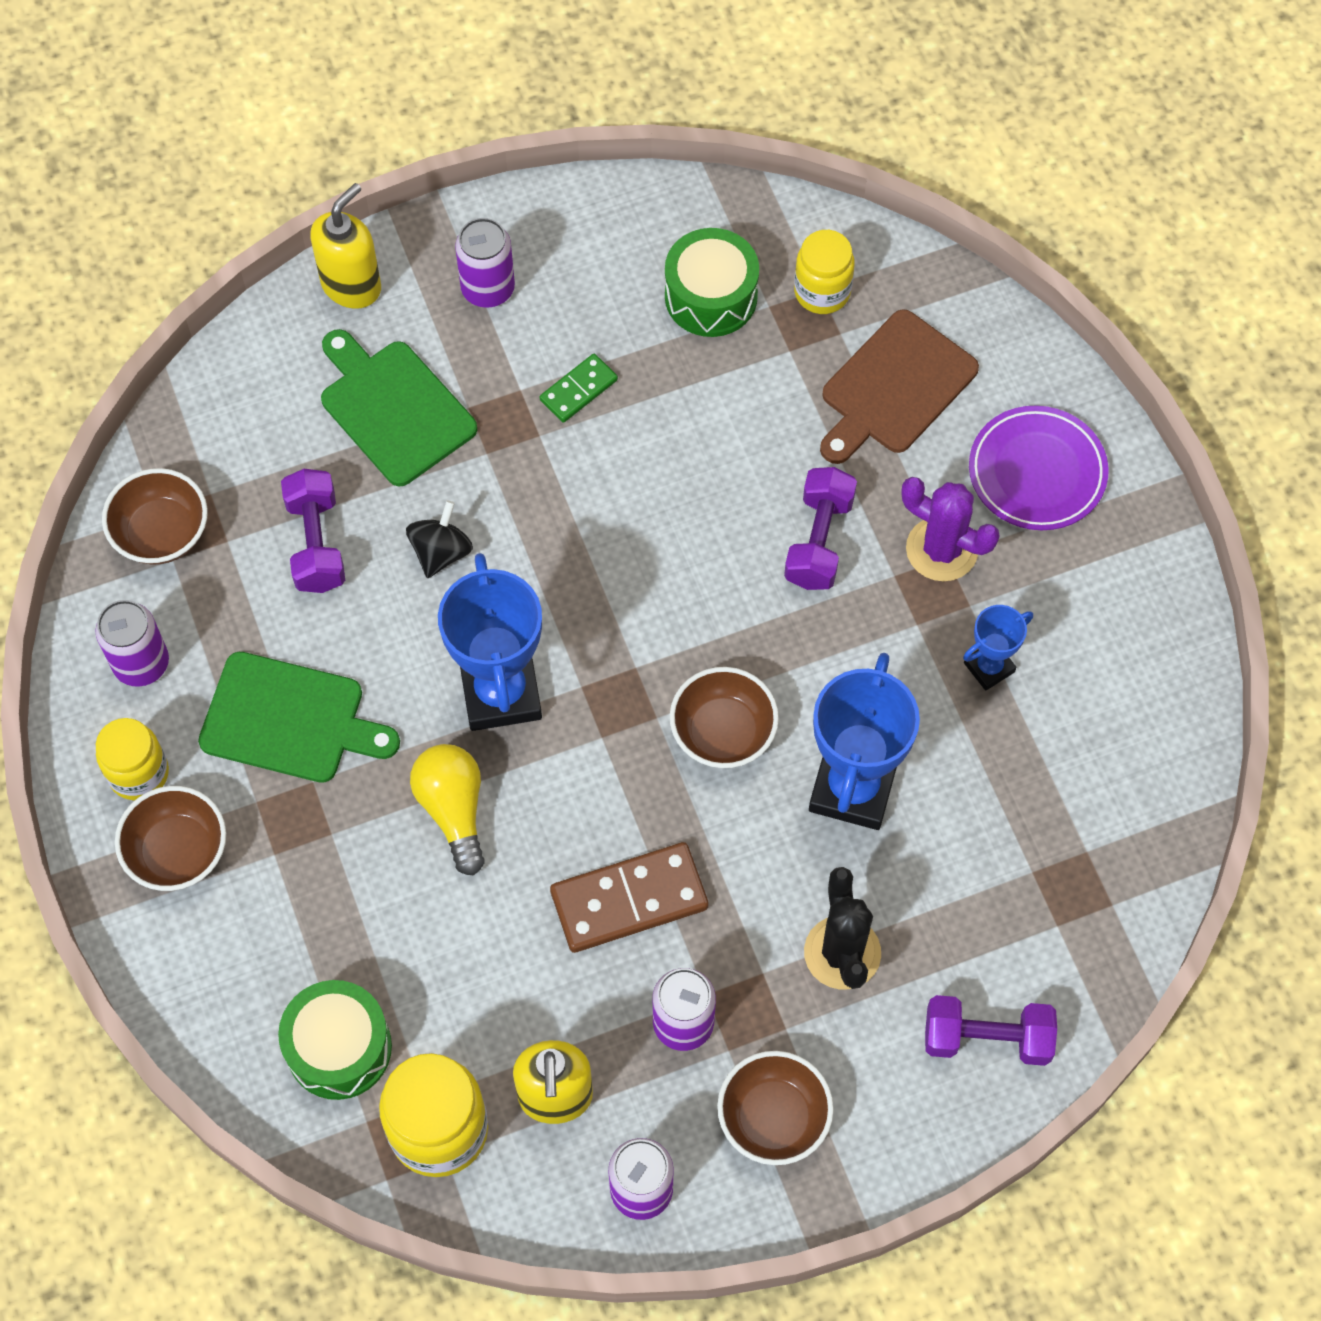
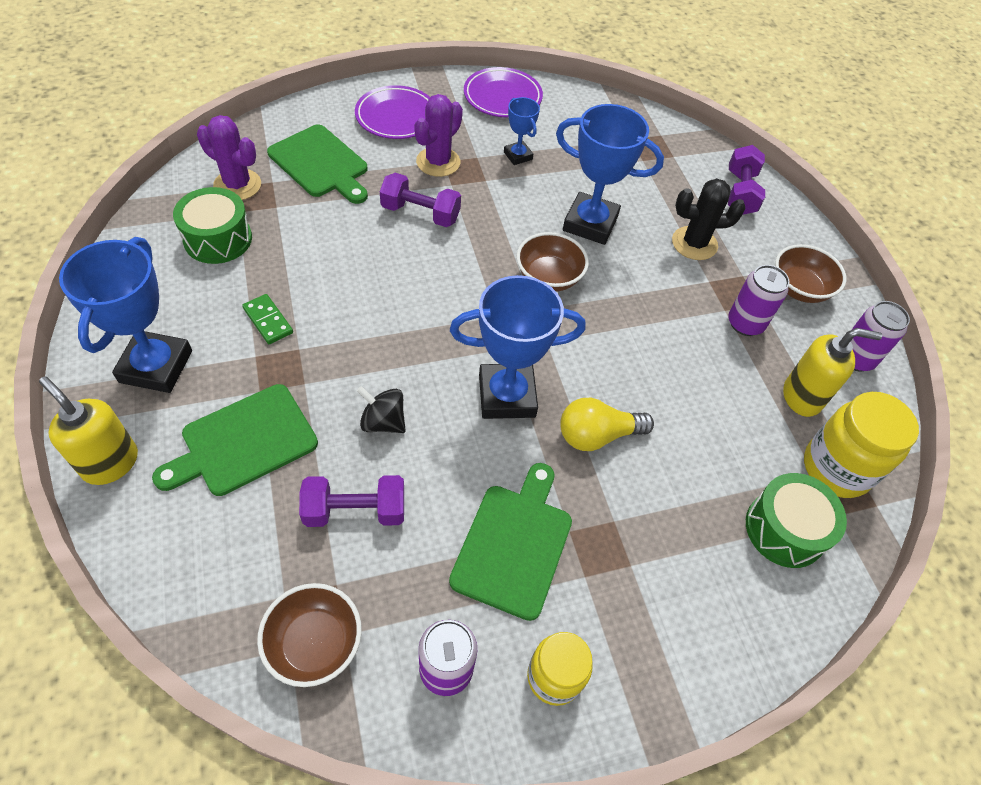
camera: 90 degrees left, 10 degrees down
(177, 852) = (629, 645): brown bowl -> none
(488, 289) = (156, 366): purple can -> blue trophy
(629, 899) = (663, 340): brown domino -> none
(822, 292) = (237, 185): yellow jar -> purple cactus
(895, 387) = (321, 164): brown cutting board -> green cutting board
(1140, 629) = (502, 97): none -> purple plate

